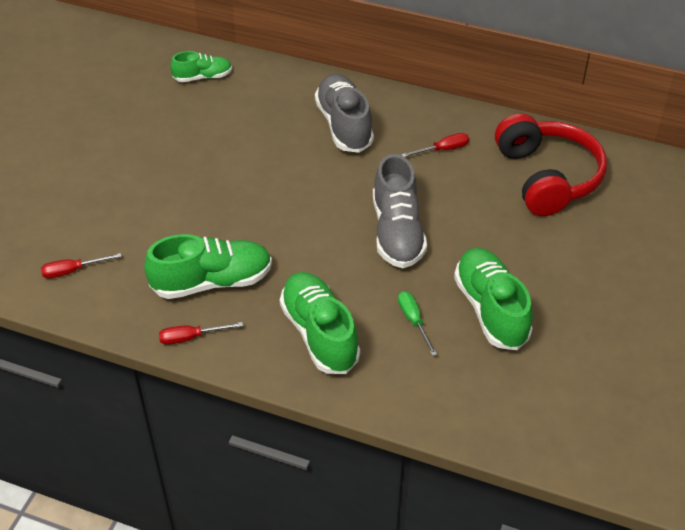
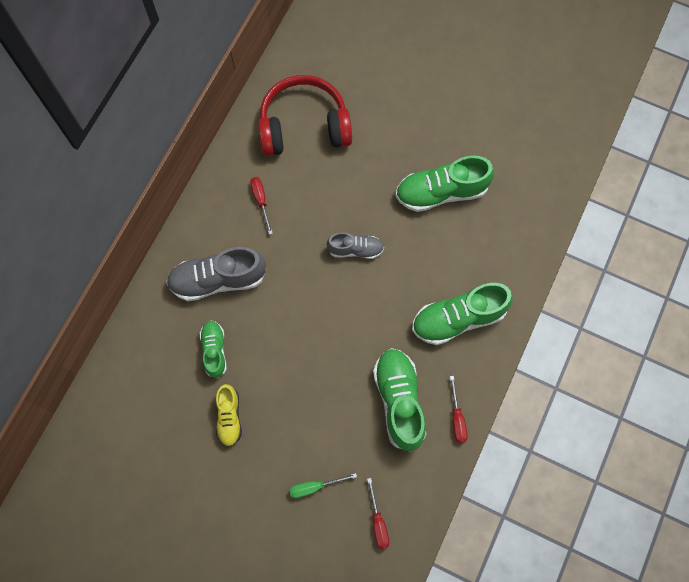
camera: 85 degrees left, 25 degrees up
(193, 146) = (229, 417): none -> yellow shoe
(203, 77) = (127, 408): green shoe -> green shoe (214, 350)
(397, 232) = (355, 249): grey shoe -> grey shoe, size x0.58
(413, 321) = (449, 248): green screwdriver -> green screwdriver (314, 487)

